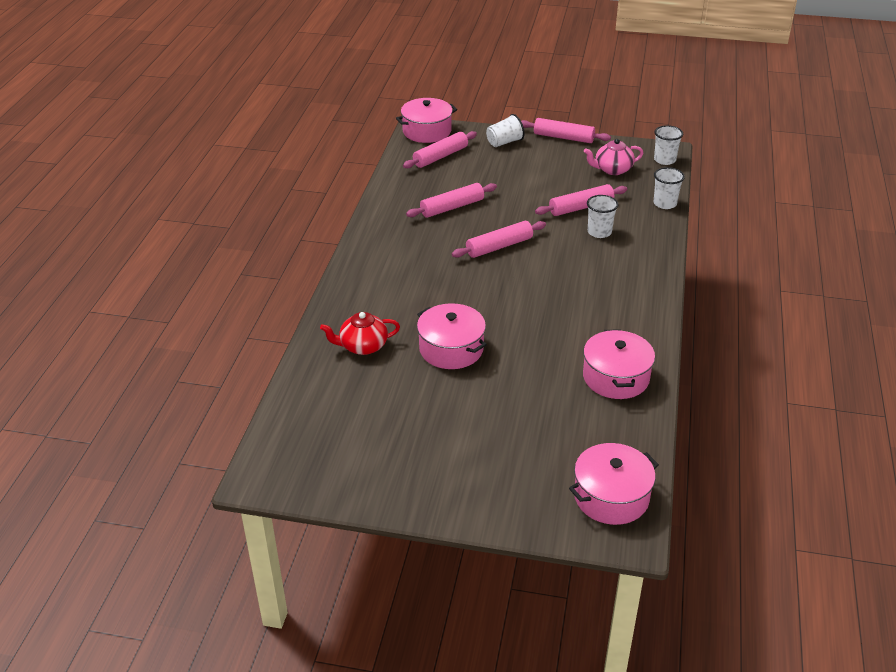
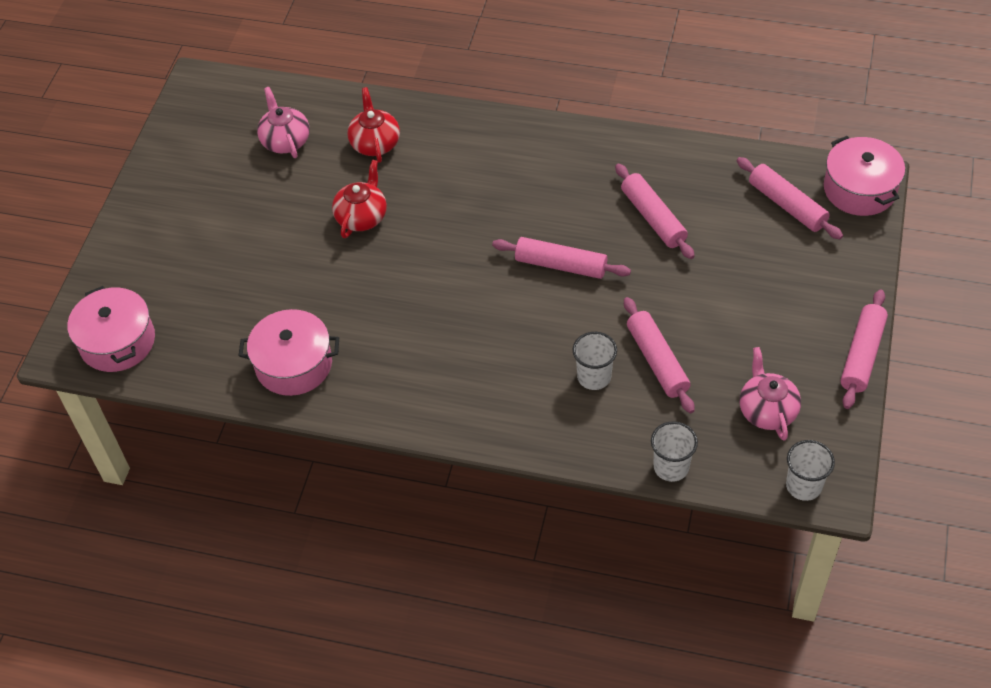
camera: 95 degrees right, 15 degrees up
(353, 404) = (285, 141): none -> pink teapot
(451, 349) = (362, 217): pink pot -> red teapot
(499, 246) = (561, 265): pink rolling pin -> pink rolling pin turned 45 degrees counterclockwise
(504, 142) = (837, 279): white cup -> none

